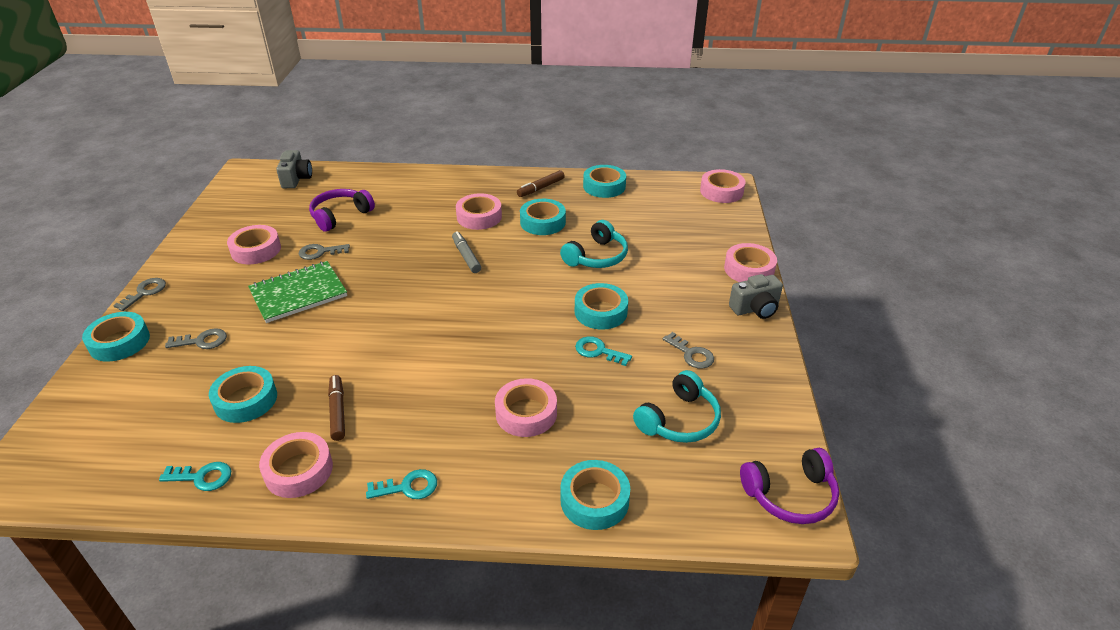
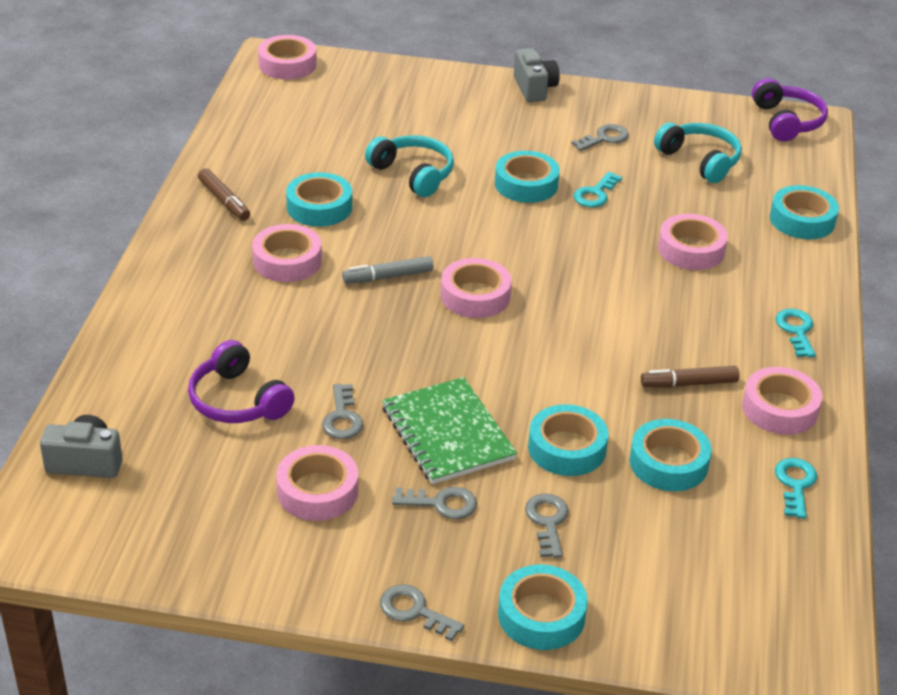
camera: 85 degrees left, 0 degrees up
(232, 296) = (442, 503): none -> grey key
(604, 186) = (240, 148): turquoise tape -> turquoise tape (567, 448)
(749, 269) = (462, 78): pink tape -> pink tape (475, 296)

